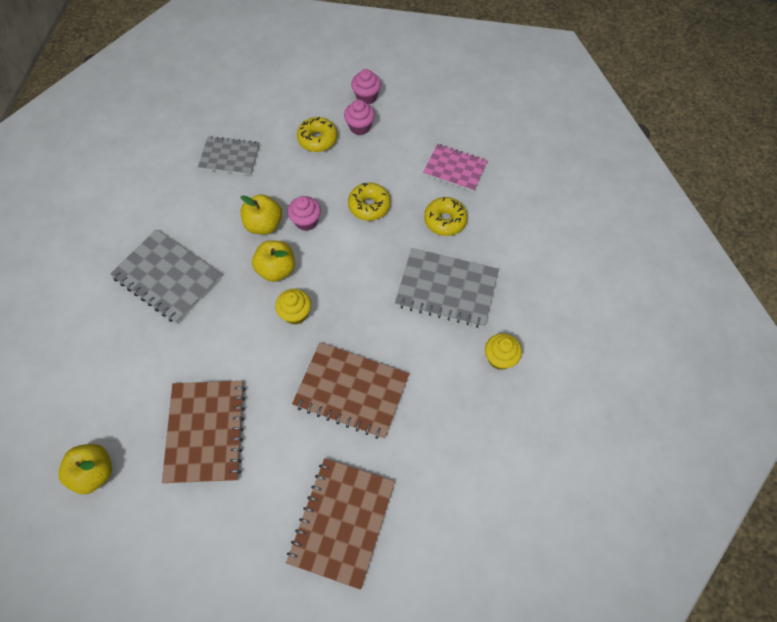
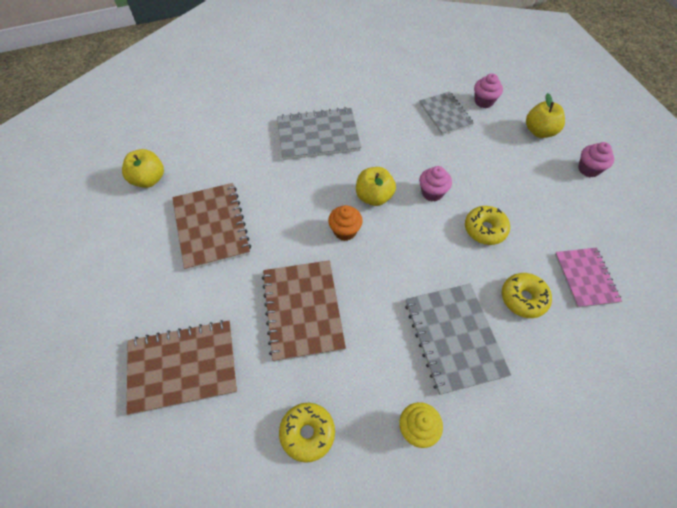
camera: 60 degrees right, 5 degrees down
(167, 277) = (318, 135): grey notebook -> grey notebook turned 75 degrees clockwise
(206, 432) = (211, 227): brown notebook -> brown notebook turned 75 degrees counterclockwise
(264, 224) = (406, 167): yellow apple -> yellow apple (539, 131)
(295, 314) = (345, 231): yellow cupcake -> orange cupcake
(317, 139) = (513, 159): yellow donut -> yellow donut (307, 433)
(360, 127) = (554, 181): pink cupcake -> pink cupcake (483, 101)

